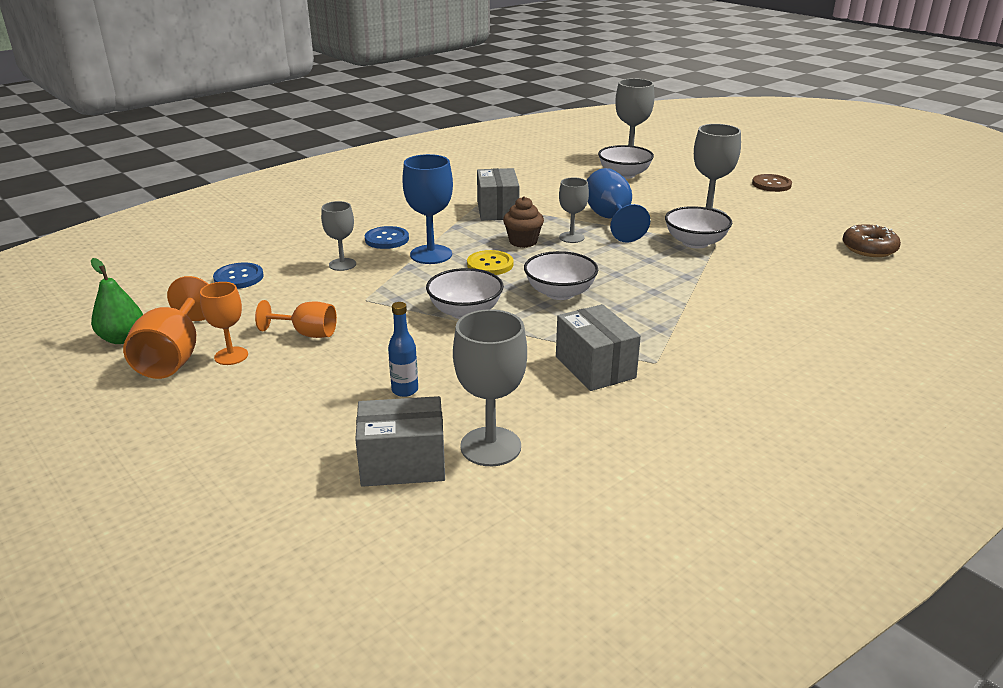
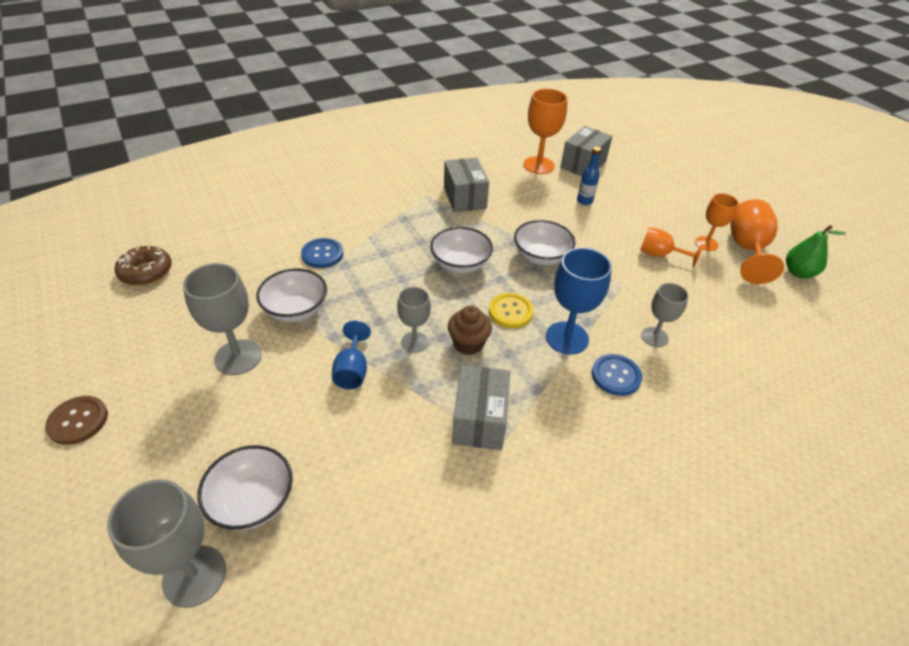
camera: 170 degrees left, 15 degrees up
(238, 277) = (749, 333): blue button -> blue button (322, 254)
(403, 463) = (583, 164): grey box -> grey box turned 60 degrees counterclockwise
(490, 446) = (538, 165): grey goblet -> orange goblet
(611, 219) = (352, 371): blue goblet -> blue goblet, size x0.63

